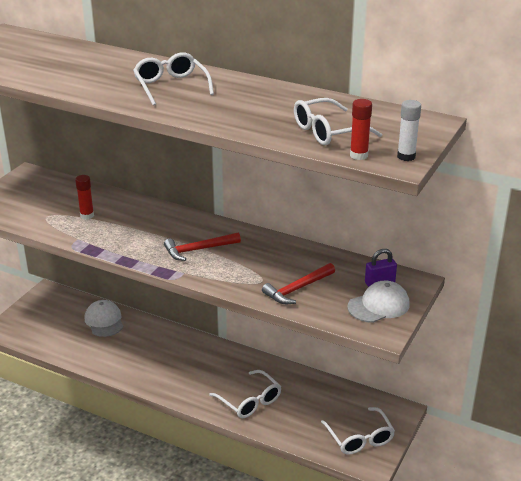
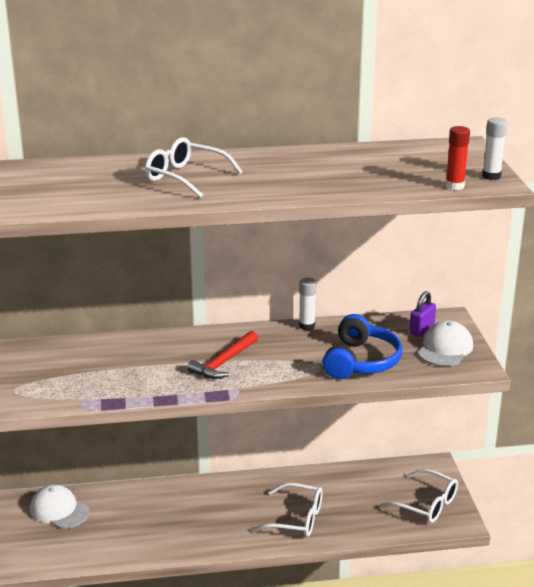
camera: 35 degrees left, 5 degrees down
(87, 216) = (60, 373): red glue stick -> none
(293, 245) = (307, 326): none -> white glue stick
(297, 289) = (361, 361): red hammer -> blue headphones
(328, 132) = (397, 175): white glasses -> none

